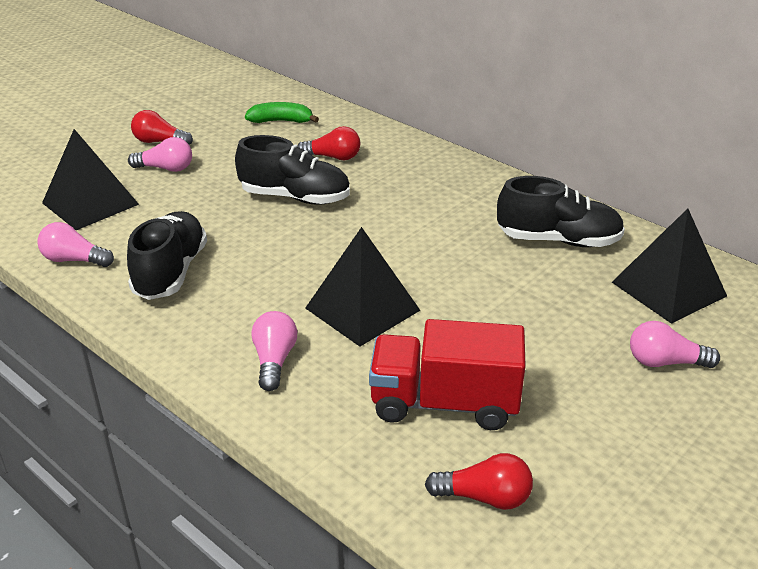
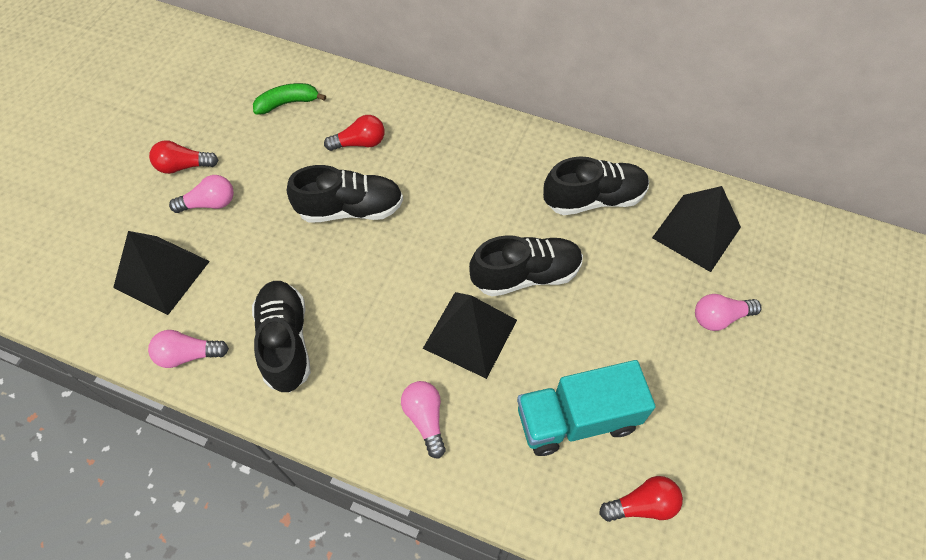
camera: 20 degrees left, 25 degrees up
(444, 403) = (577, 419): red truck -> turquoise truck
(449, 279) = (526, 275): none -> black shoe

